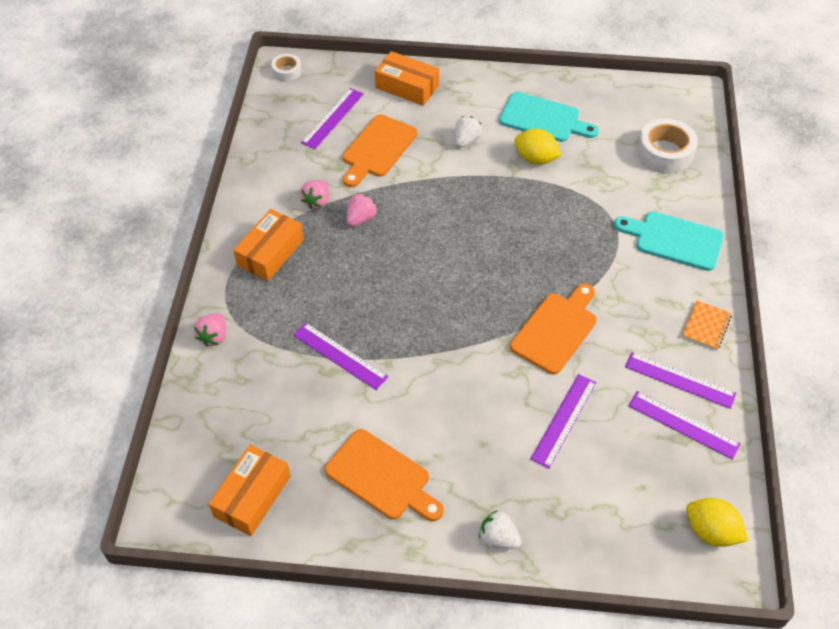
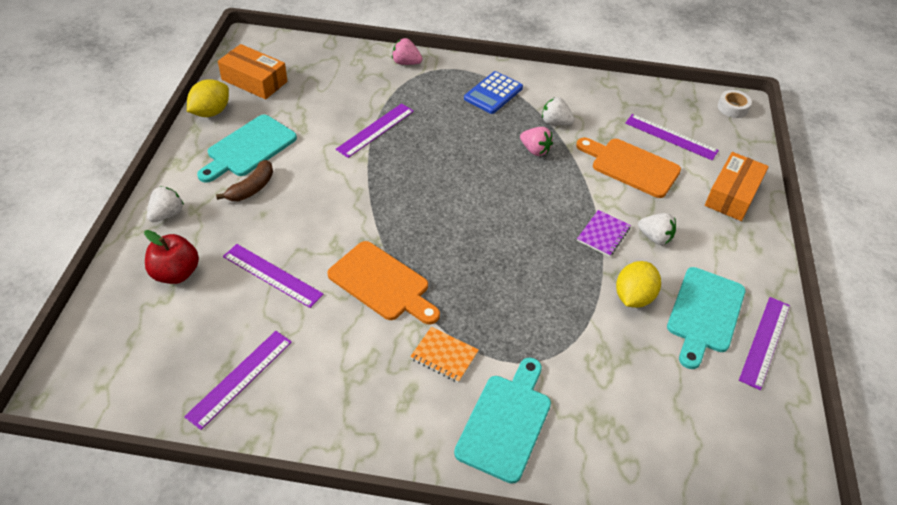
camera: 90 degrees right, 5 degrees down
(270, 252) = (493, 93): orange box -> blue calculator
(317, 202) = (555, 122): pink strawberry -> white strawberry
(381, 477) = (249, 148): orange cutting board -> turquoise cutting board
(447, 461) = (251, 188): none -> brown banana
(468, 173) = (603, 234): none -> purple notebook
(578, 507) = (176, 273): none -> red apple
(664, 153) = (663, 442): white tape -> none
(679, 380) = (297, 386): purple ruler -> purple ruler (764, 341)
(706, 326) = (367, 430): orange notebook -> orange notebook (444, 356)
(711, 531) = (110, 377): yellow lemon -> yellow lemon (211, 112)

